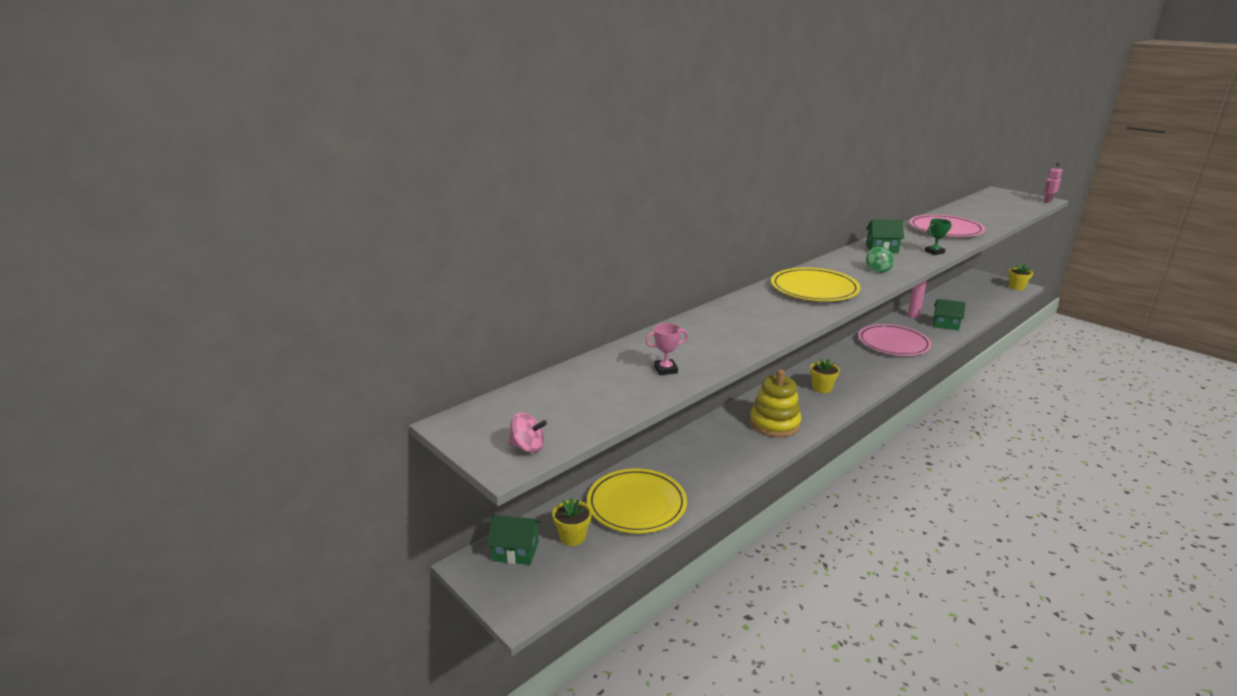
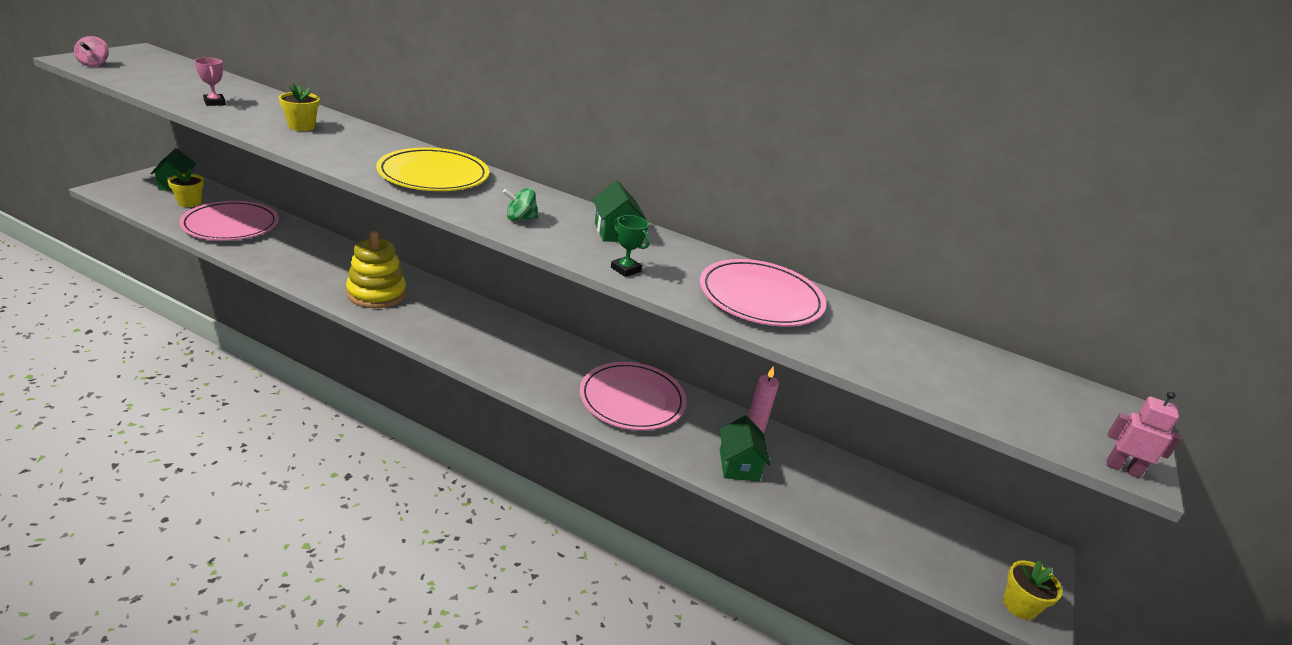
camera: 65 degrees right, 5 degrees up
(636, 504) = (231, 225): yellow plate -> pink plate
(822, 388) = (470, 329): yellow flower pot -> yellow flower pot (301, 126)

